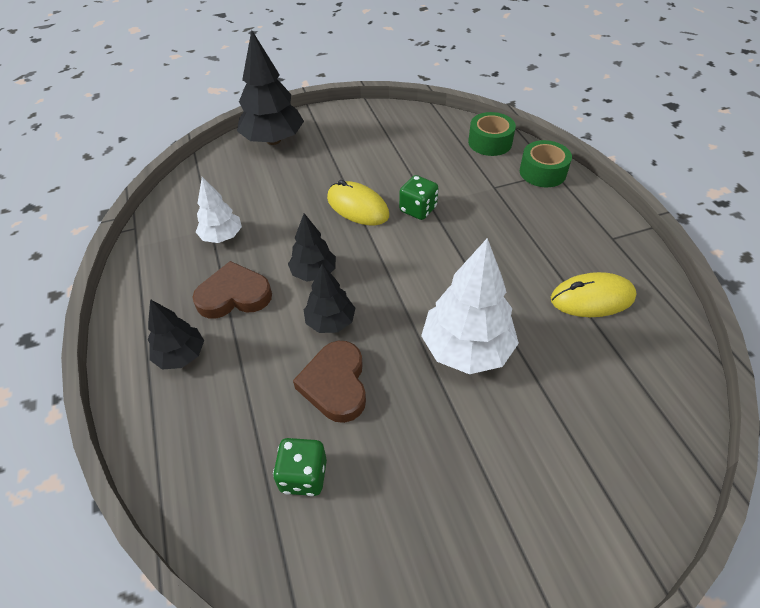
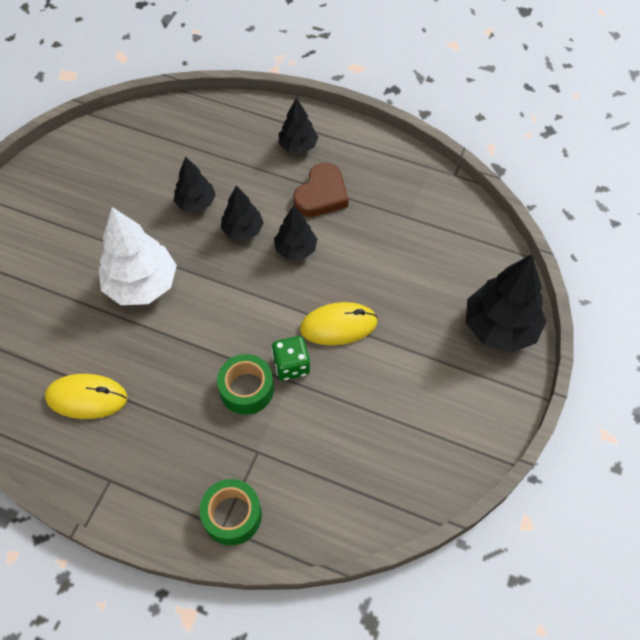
camera: 130 degrees right, 10 degrees up
(222, 237) = (391, 219): white tree -> none
(303, 476) = (161, 157): green dice -> none
(335, 384) = (196, 203): brown heart -> black tree
(490, 142) = (320, 514): green tape -> green tape (246, 389)
(592, 298) = (87, 397): yellow mouse -> yellow mouse turned 60 degrees clockwise

